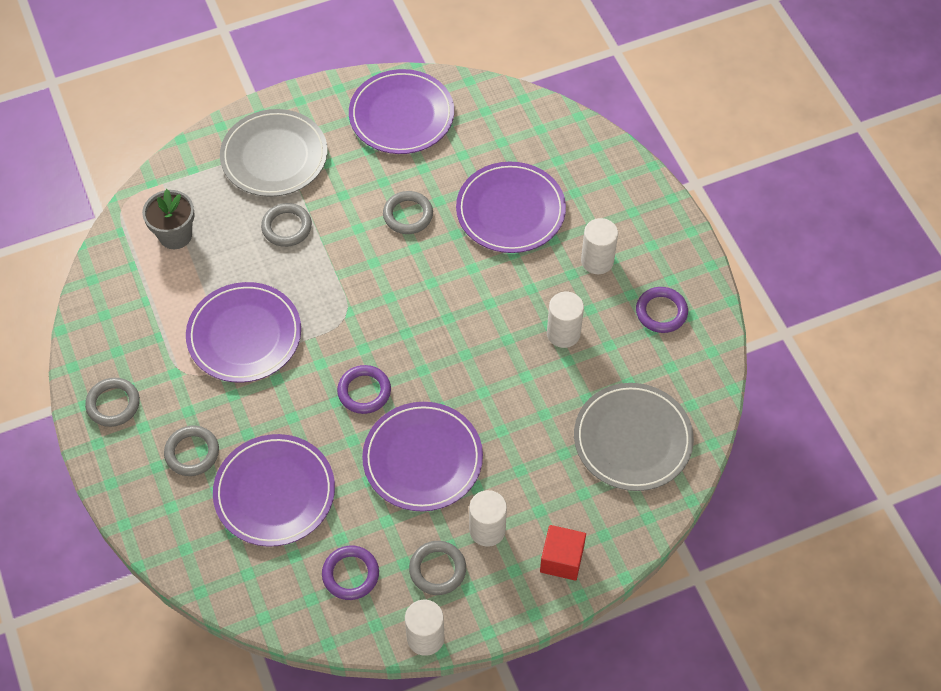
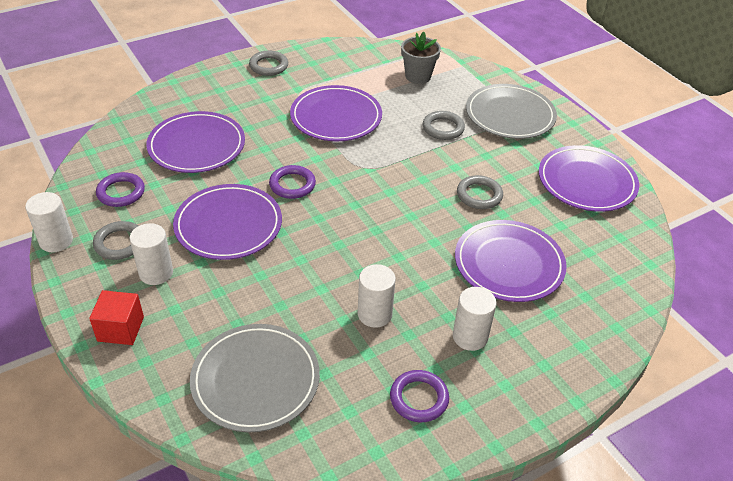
camera: 80 degrees right, 15 degrees down
(192, 453) = (230, 103): grey ring -> none

